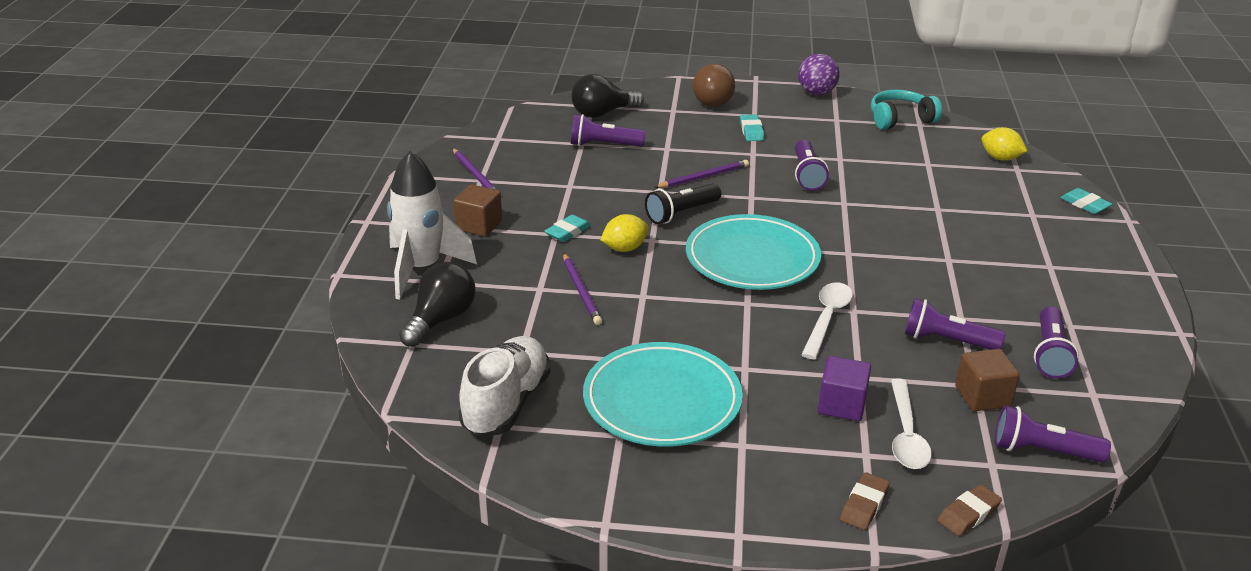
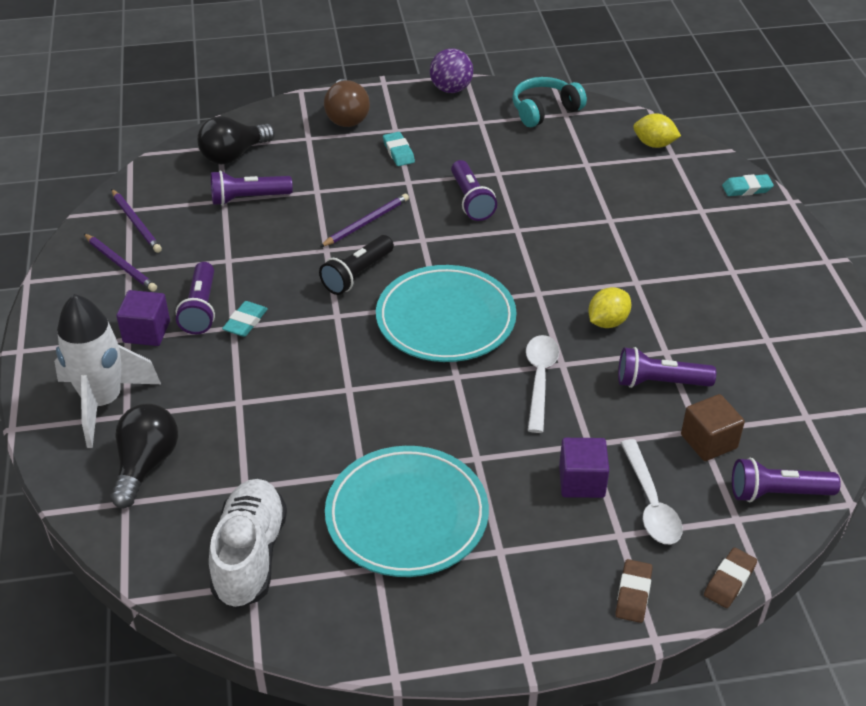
camera: 15 degrees left, 10 degrees up
(479, 225) = (146, 332): brown cube -> purple cube
(581, 291) = (283, 396): purple pencil -> purple pencil (136, 223)
(624, 248) = (312, 332): yellow lemon -> yellow lemon (607, 322)
(1050, 354) = (757, 378): purple flashlight -> purple flashlight (201, 309)
(1085, 204) = (746, 188): turquoise eraser -> turquoise eraser turned 45 degrees counterclockwise

